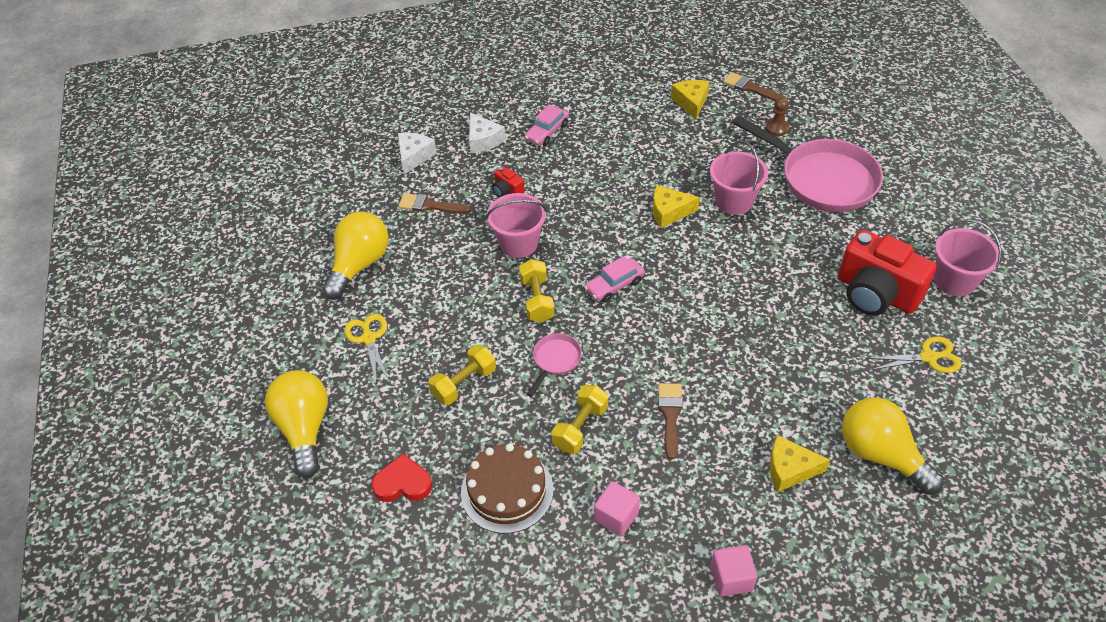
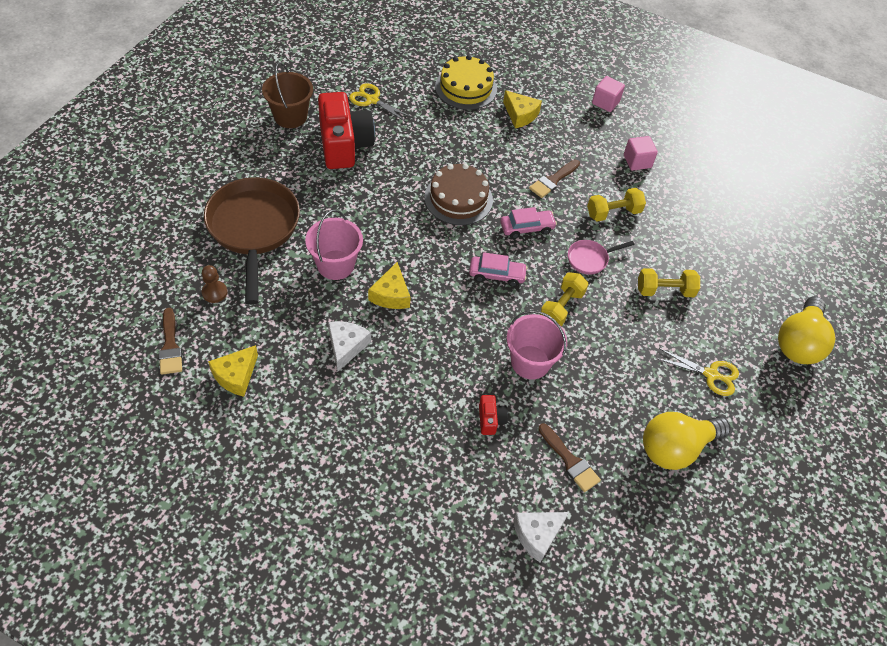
camera: 145 degrees left, 5 degrees up
(369, 338) = (710, 374): yellow scissors -> yellow scissors turned 90 degrees counterclockwise
(403, 483) = (750, 262): red heart -> none
(483, 140) = (456, 497): white cheese -> white cheese (346, 346)
(507, 490) = (688, 214): brown cake -> brown cake (458, 198)
(547, 132) = (391, 455): pink car -> pink car (527, 228)
(669, 212) = (391, 295): yellow cheese -> yellow cheese turned 60 degrees clockwise
(822, 179) = (254, 229): pink pan -> brown pan
(880, 455) = (466, 88): yellow light bulb -> yellow cake
(954, 280) = (290, 116): pink bucket -> brown bucket

